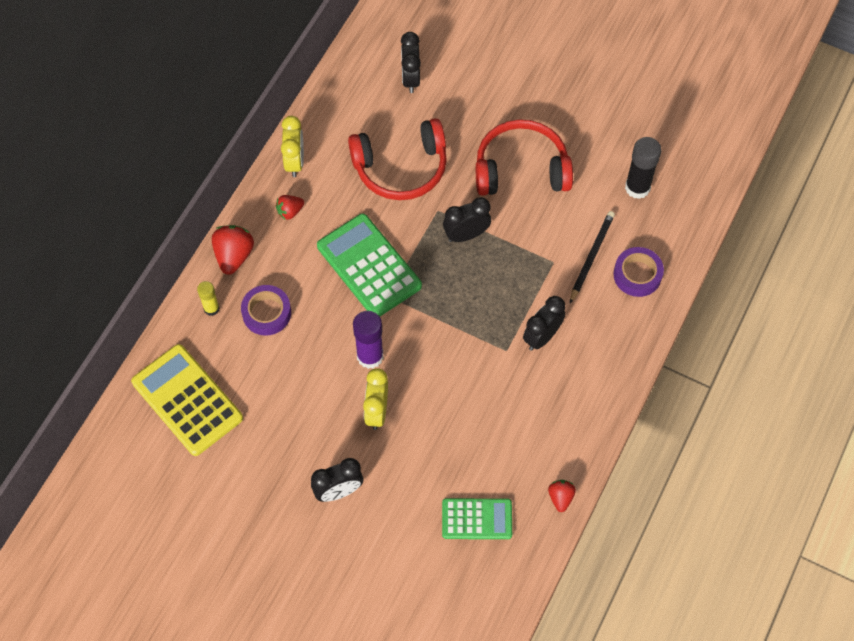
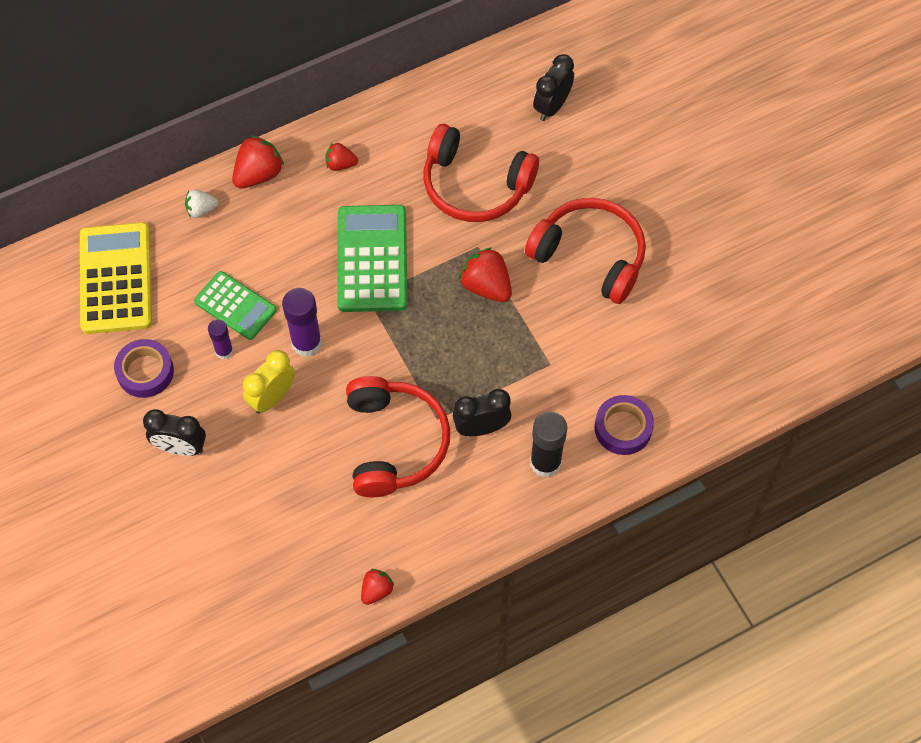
camera: 35 degrees right, 0 degrees up
(211, 308) = (201, 210): yellow glue stick -> white strawberry
(266, 313) = (246, 244): purple tape -> purple tape (145, 372)
(295, 162) = (381, 121): yellow clock -> none
(314, 401) = (224, 351): none -> purple glue stick
(466, 235) = (486, 286): black clock -> red strawberry
(477, 519) = (283, 557): green calculator -> green calculator (235, 306)
(490, 386) = (394, 443): none -> red headphones
(591, 256) = (591, 382): black pencil -> none
(637, 187) = (692, 344): black glue stick -> black glue stick (545, 463)

